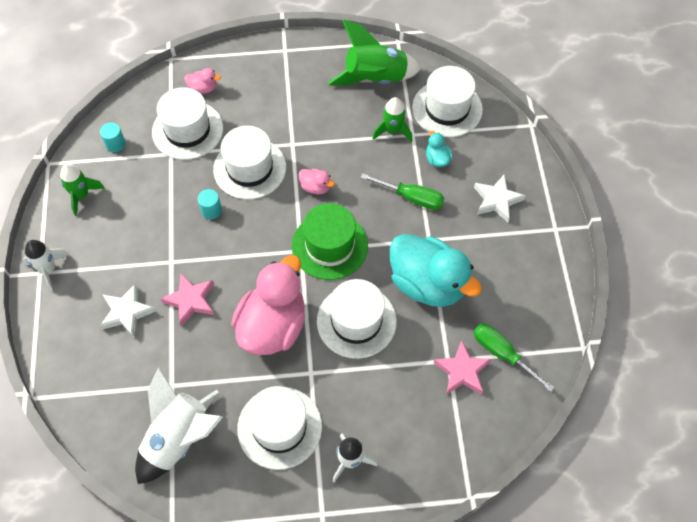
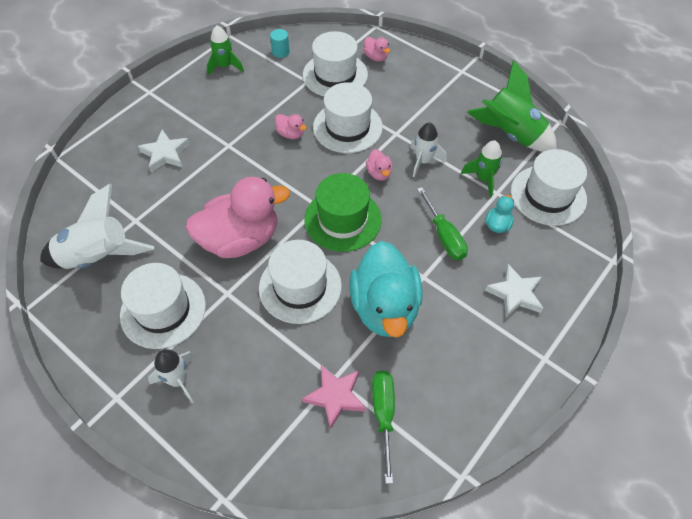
camera: 45 degrees right, 5 degrees down
(48, 269) = (156, 93): white rocket -> white rocket (423, 161)
(190, 300) = (210, 178): pink star -> none
(211, 210) = (291, 134): turquoise cylinder -> pink duck

